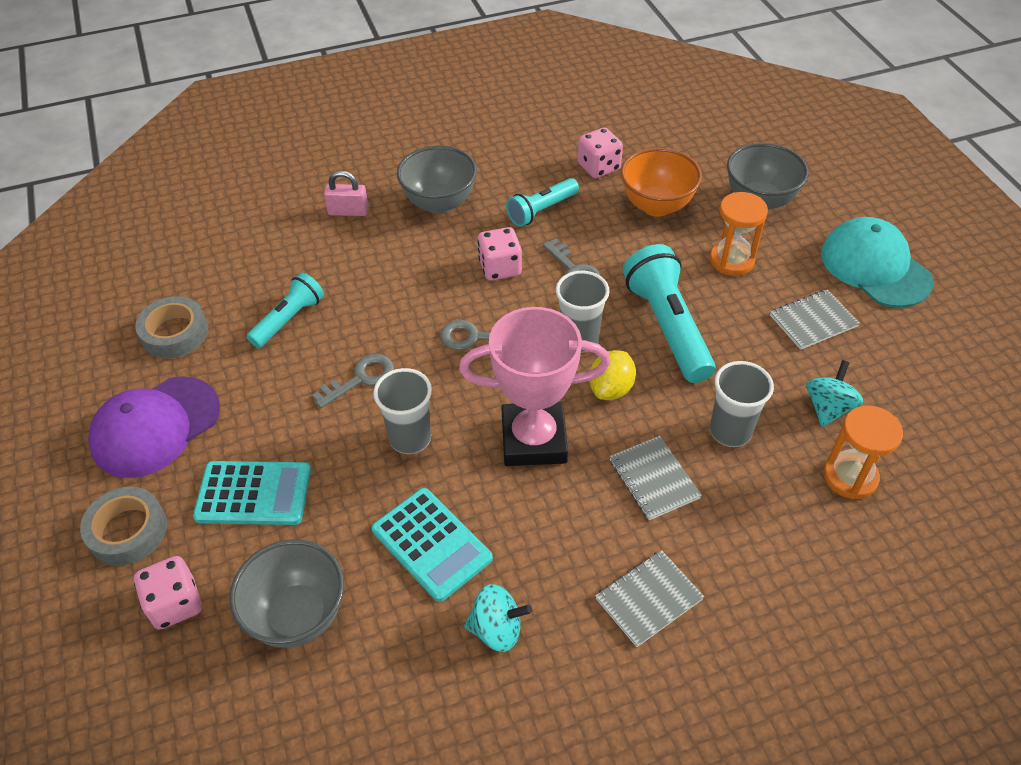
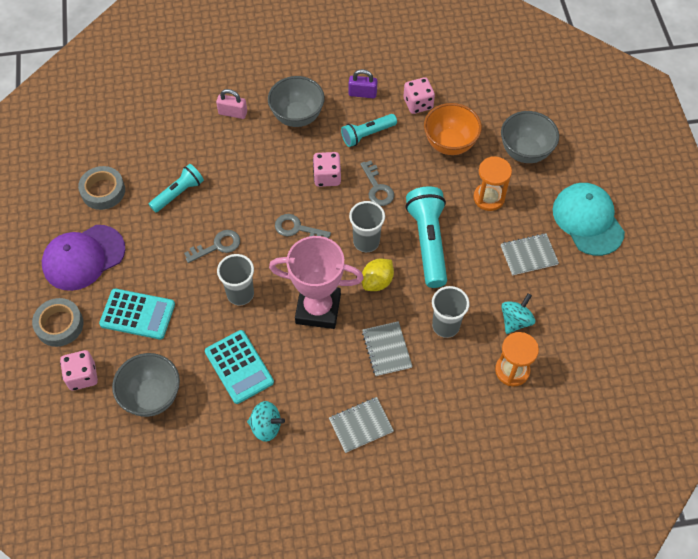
camera: 10 degrees right, 10 degrees up
(521, 166) = (362, 93): none -> purple padlock

